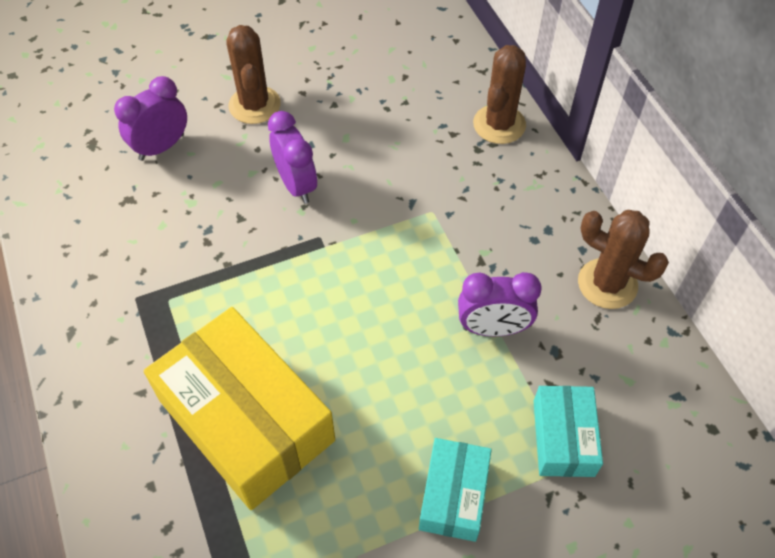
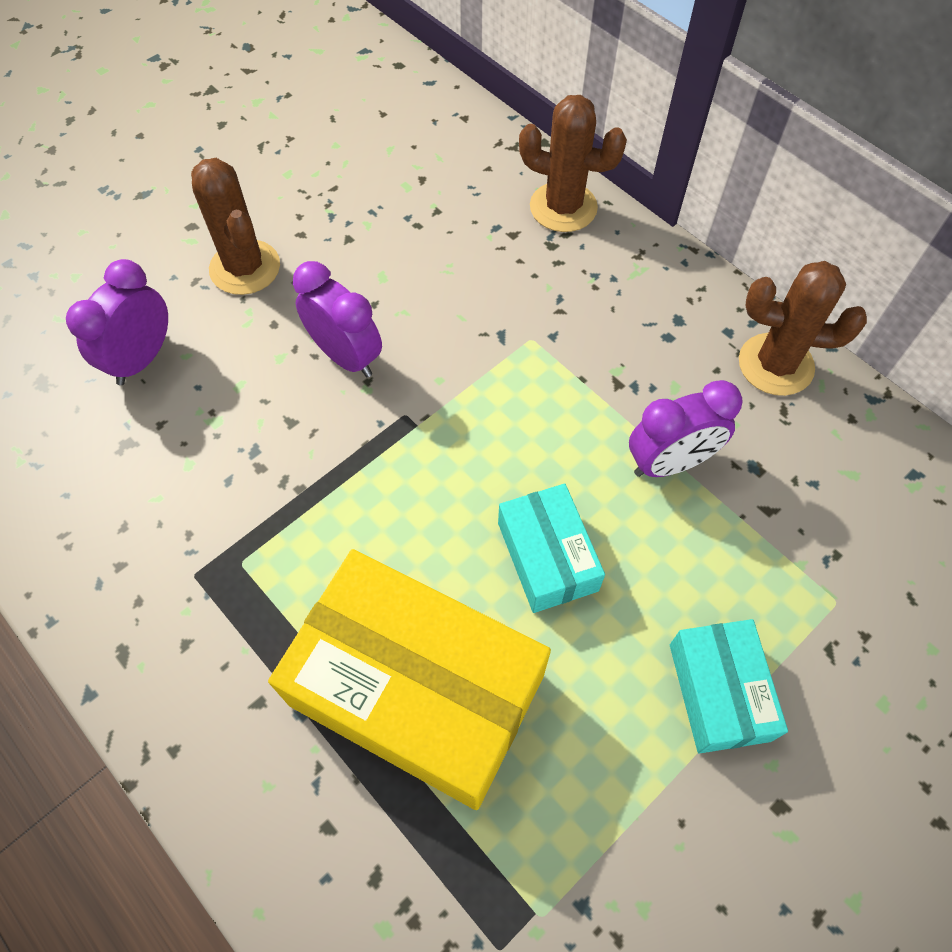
camera: 20 degrees left, 5 degrees up
(499, 124) = (563, 207): brown cactus -> brown cactus turned 75 degrees counterclockwise
(563, 438) = (813, 571): turquoise box -> turquoise box (547, 556)

